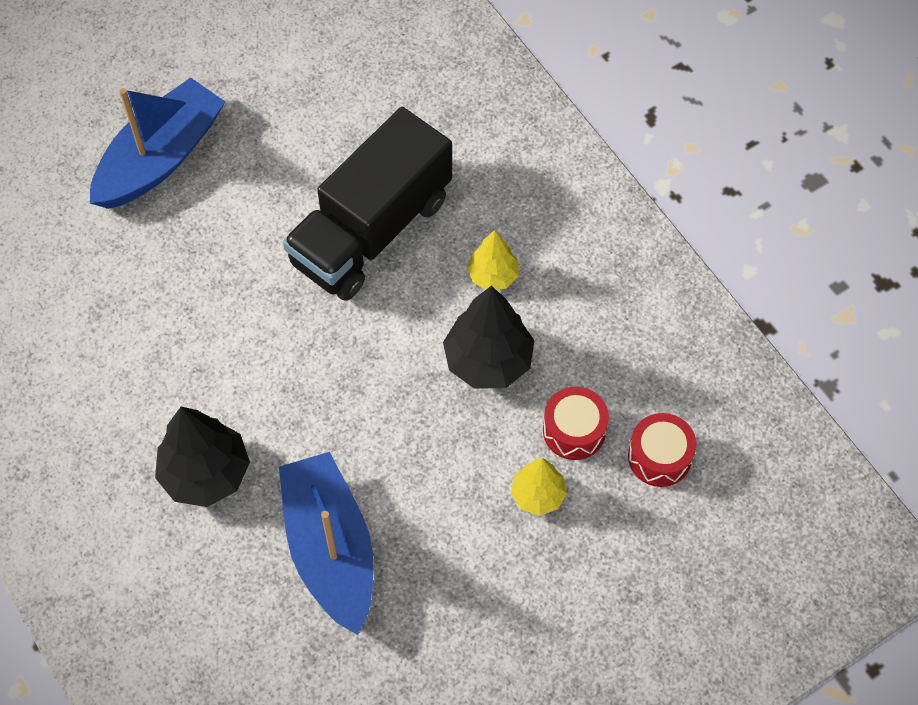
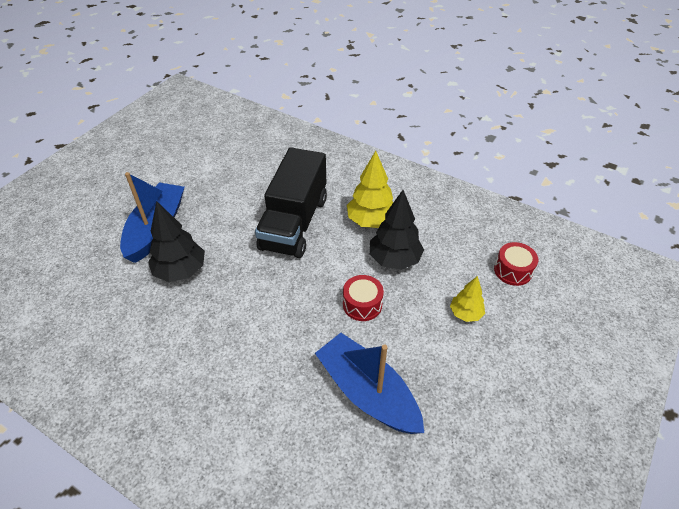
camera: 25 degrees left, 15 degrees down
(205, 474) = (265, 381): black tree -> black tree (180, 271)
(492, 276) = (371, 221): yellow tree -> yellow tree, size x1.69
(574, 430) = (461, 275): red drum -> red drum (362, 304)

